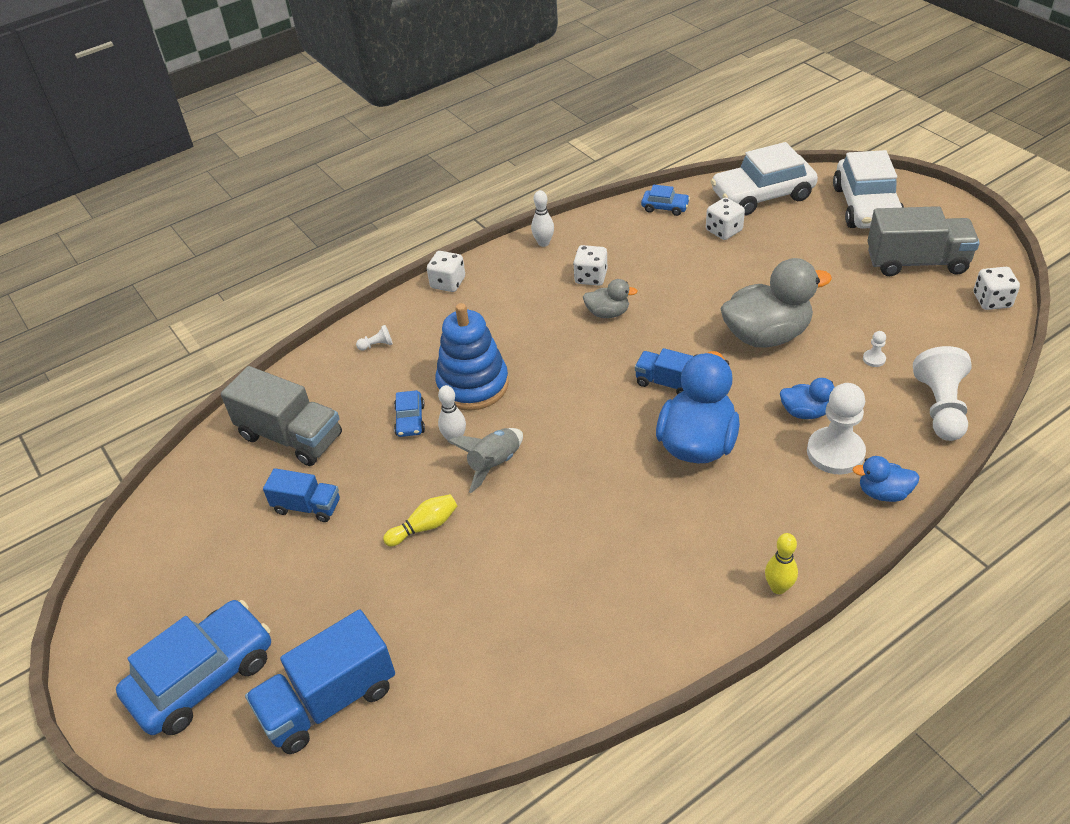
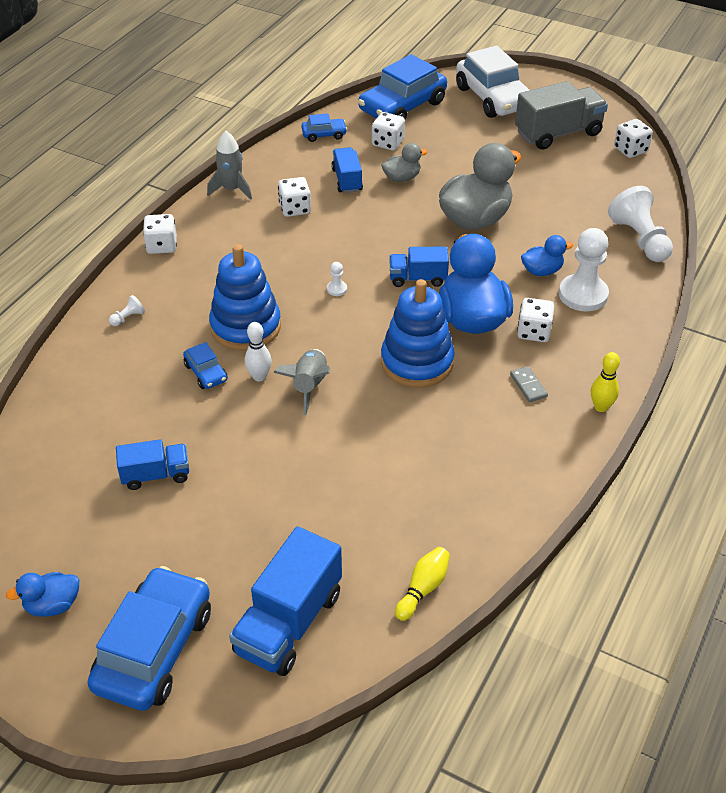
camera: 30 degrees left, 0 degrees up
(291, 437) = (96, 421): grey truck -> none
(425, 527) = (280, 456): yellow bowling pin -> yellow bowling pin (423, 588)
(543, 243) = (231, 189): white bowling pin -> grey rocket
(608, 313) = (330, 235): grey duck -> grey duck (402, 178)
(612, 473) = (417, 362): none -> blue stacking toy
(659, 260) = (347, 180): none -> blue truck
(712, 536) = (528, 386): none -> grey domino
(754, 478) = (533, 332): none -> white dice
(762, 195) = (402, 106): white car -> blue car
(874, 359) = (570, 216): white pawn -> white pawn (337, 289)
(883, 493) = (635, 314): blue duck -> blue duck (52, 605)

